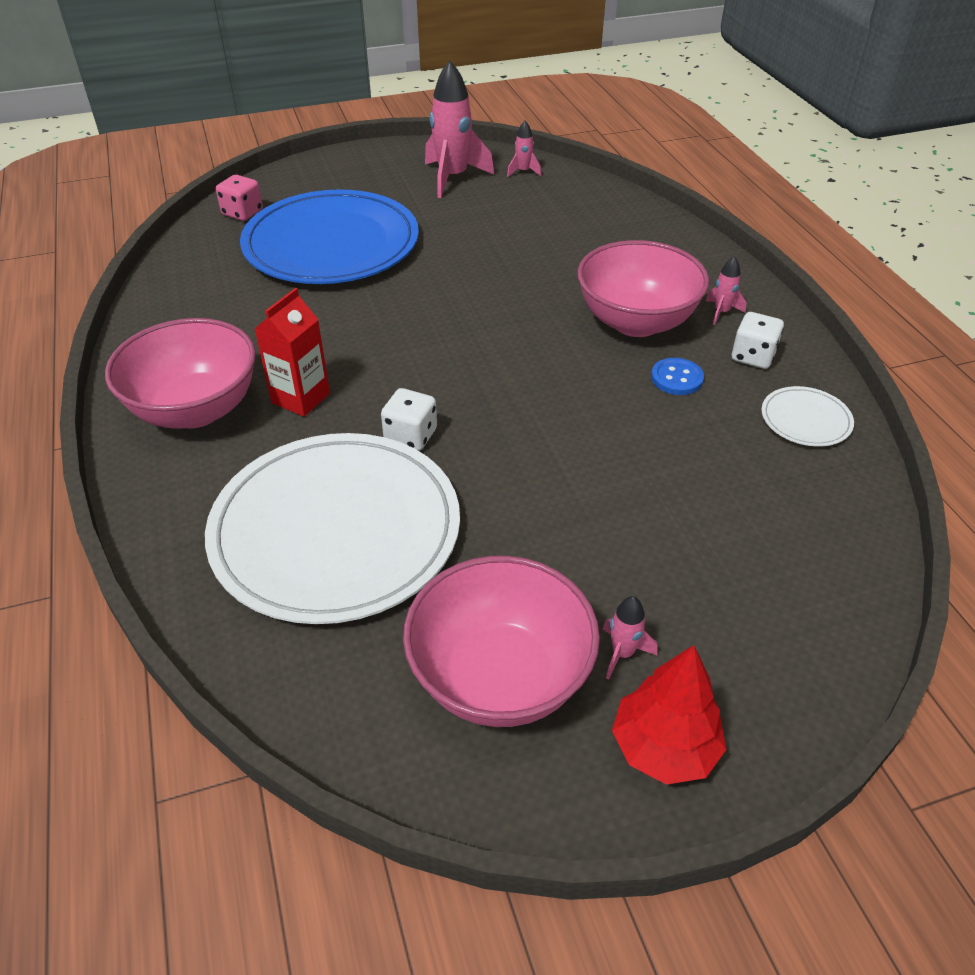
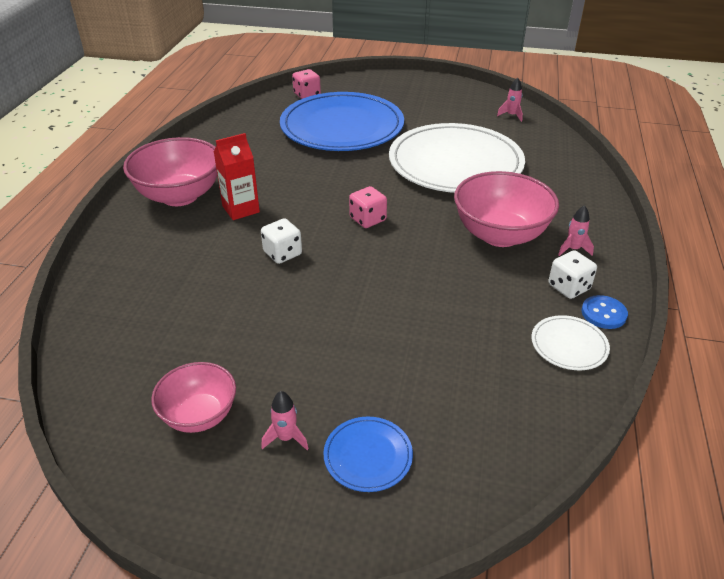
camera: 30 degrees right, 5 degrees down
(336, 530) = (189, 290): white plate -> white plate (455, 163)
(453, 178) = (458, 107): pink rocket -> none
(474, 355) = (368, 219): none -> pink dice
(500, 677) = (199, 415): pink bowl -> pink bowl, size x0.60
(664, 747) = (256, 508): red tree -> none
(676, 378) = (494, 281): blue button -> blue button (603, 313)
(723, 629) = (368, 456): none -> blue plate

